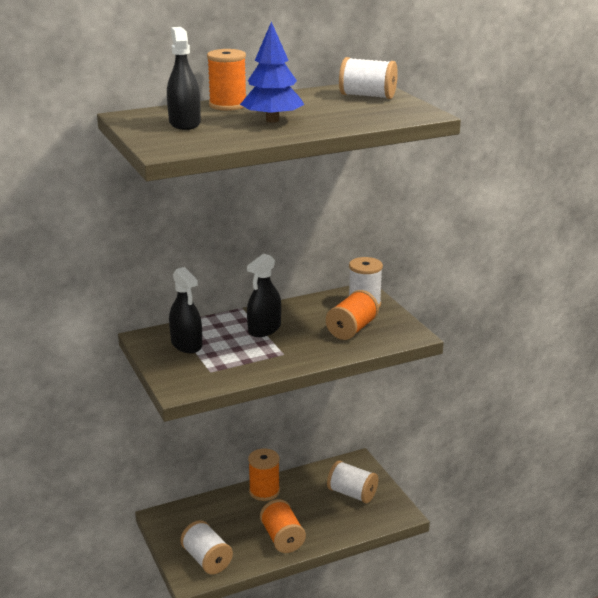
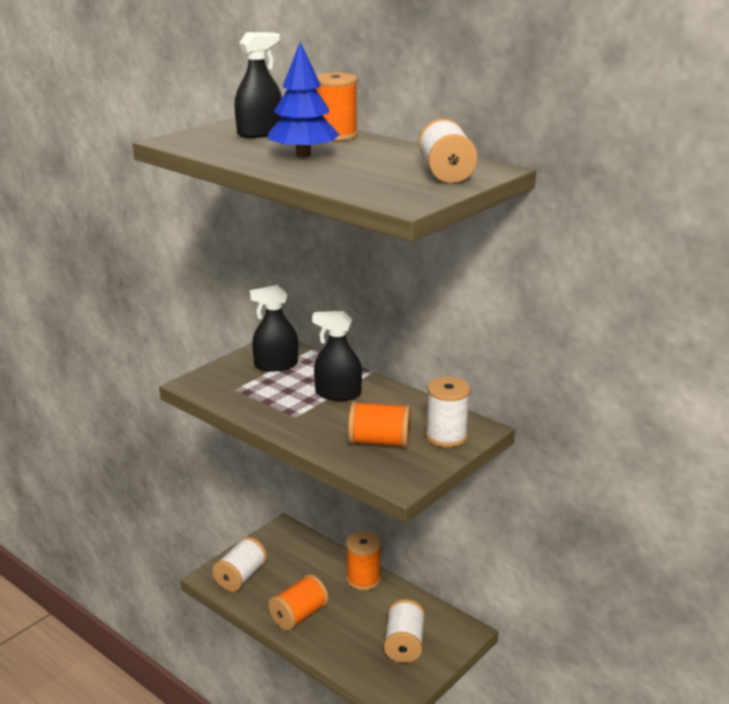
camera: 65 degrees right, 0 degrees up
(186, 344) = (276, 365): black spray bottle -> black spray bottle turned 45 degrees clockwise

